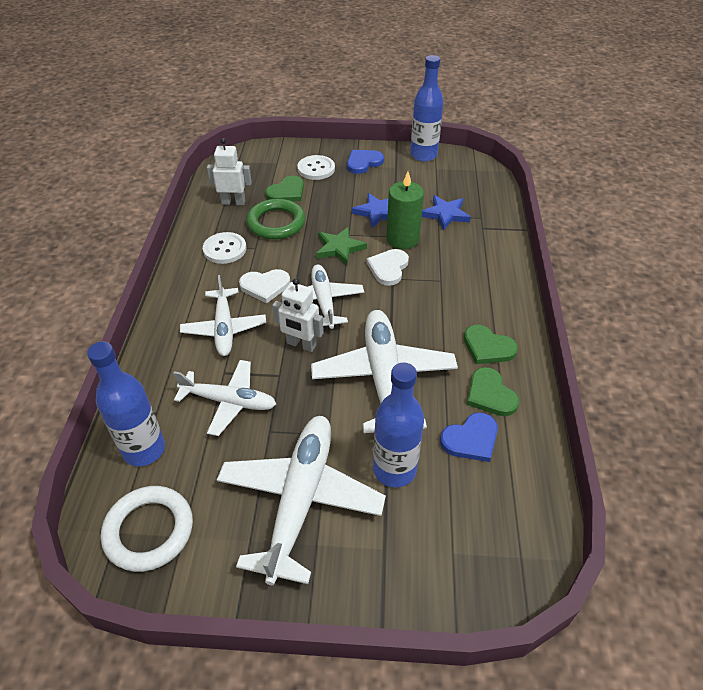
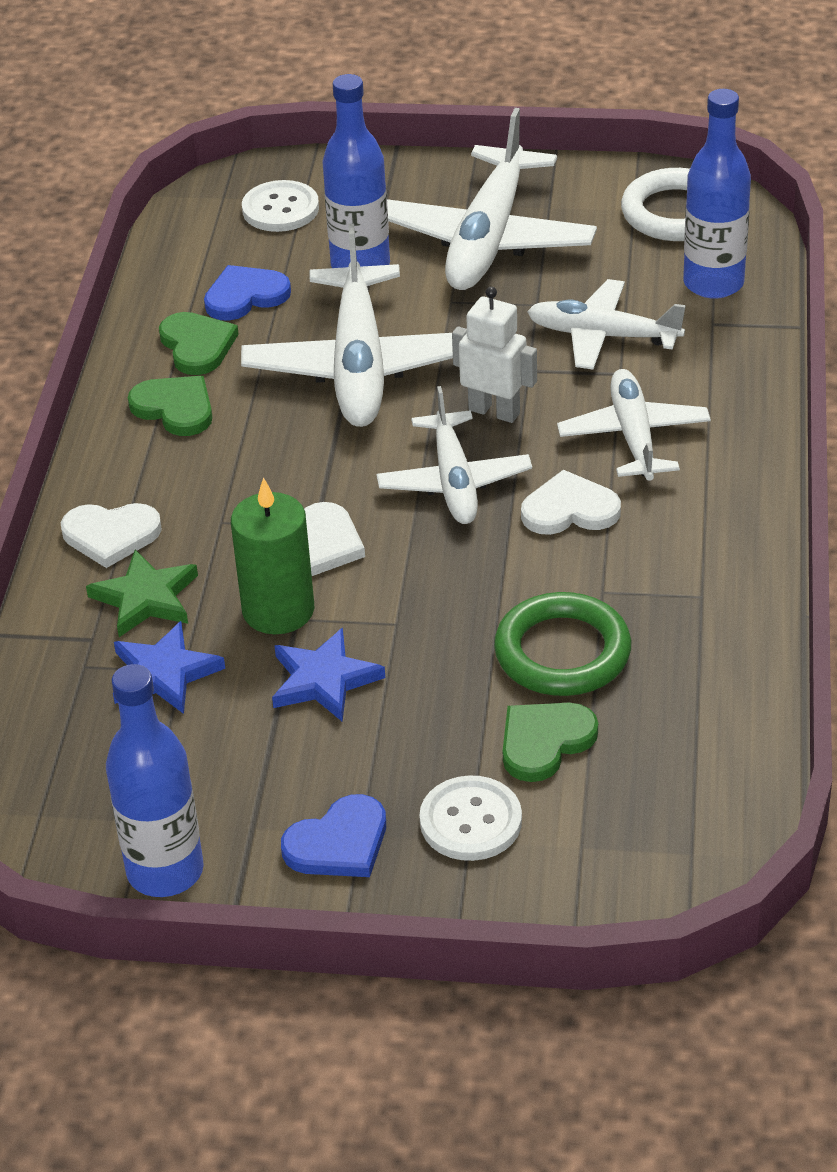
camera: 175 degrees left, 5 degrees down
(225, 249) = (668, 587): white button -> white button (280, 209)
(233, 202) = (675, 711): white robot -> none
(339, 248) = (419, 589): green star -> green star (146, 598)
(493, 273) = (111, 535): none -> white heart

